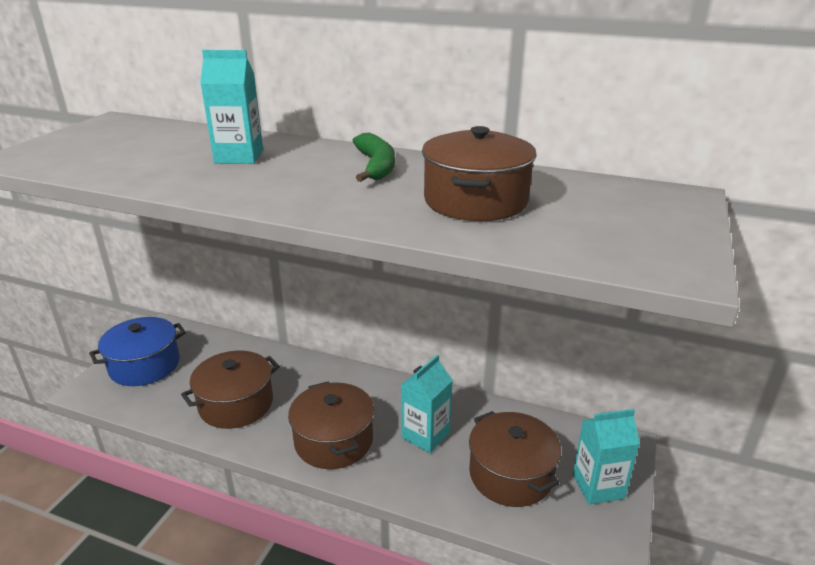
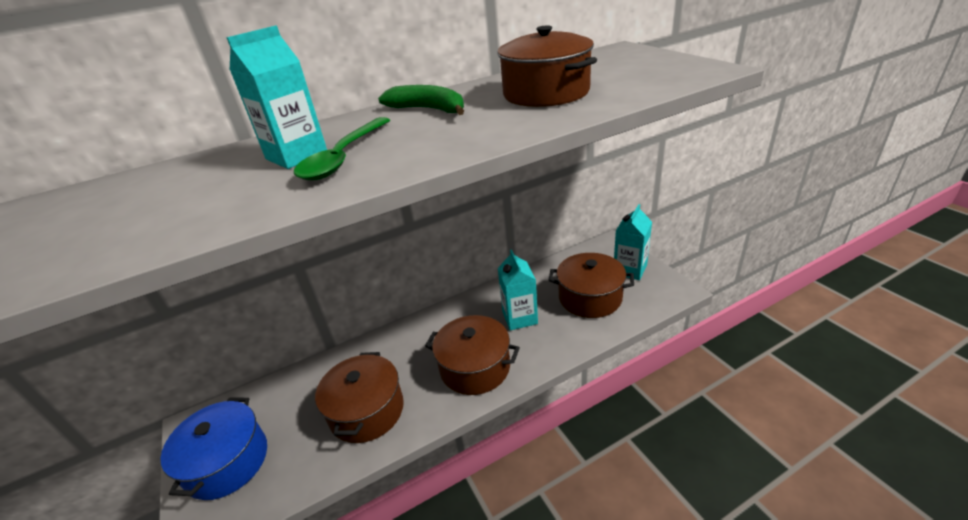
camera: 45 degrees left, 5 degrees up
(249, 173) = (344, 157): none -> green spoon

